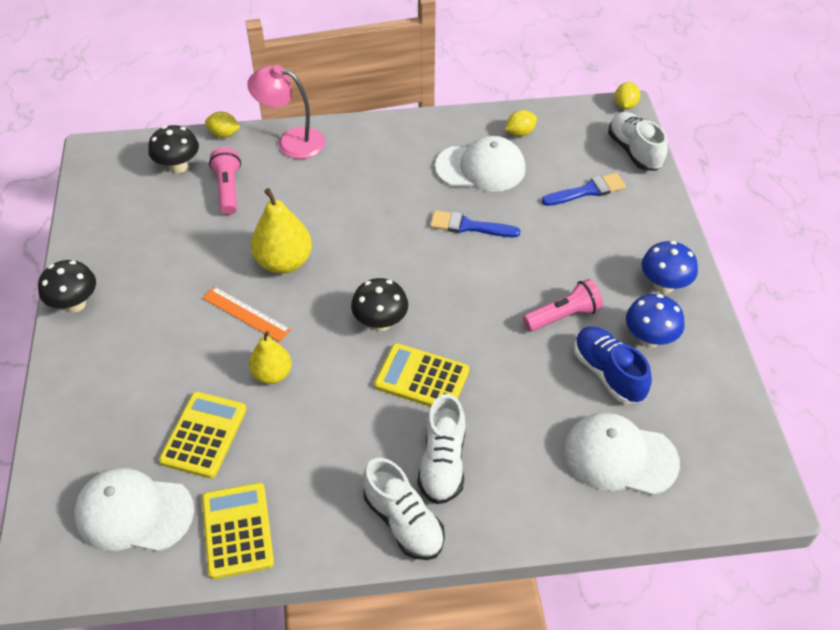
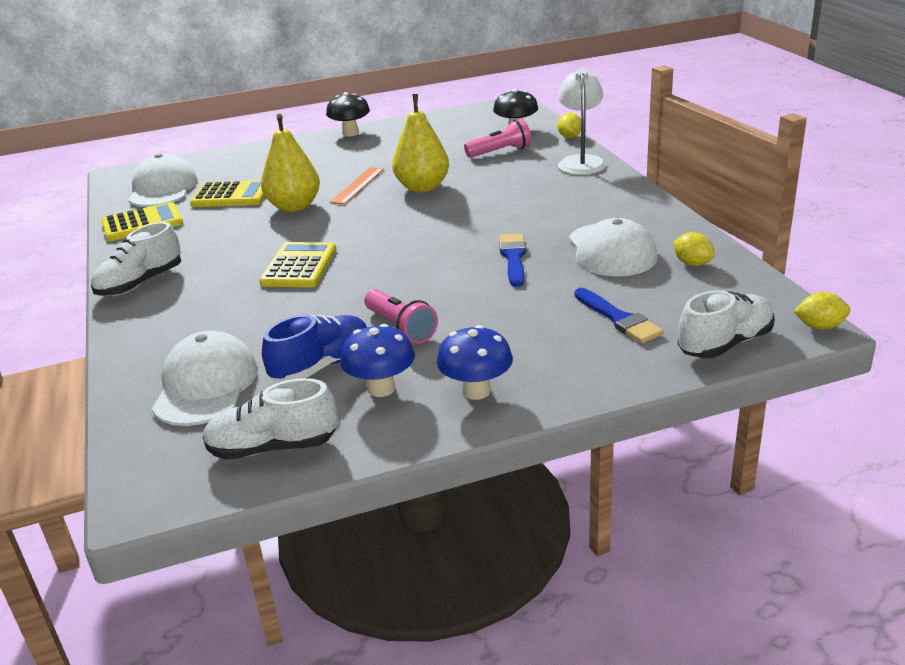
camera: 80 degrees right, 20 degrees down
(272, 374) = (294, 206): yellow pear -> yellow pear, size x1.56
(291, 141) = (581, 162): pink lamp -> white lamp
(380, 322) = (363, 237): black mushroom -> none
(442, 463) = (201, 291): white shoe -> white shoe (273, 447)

